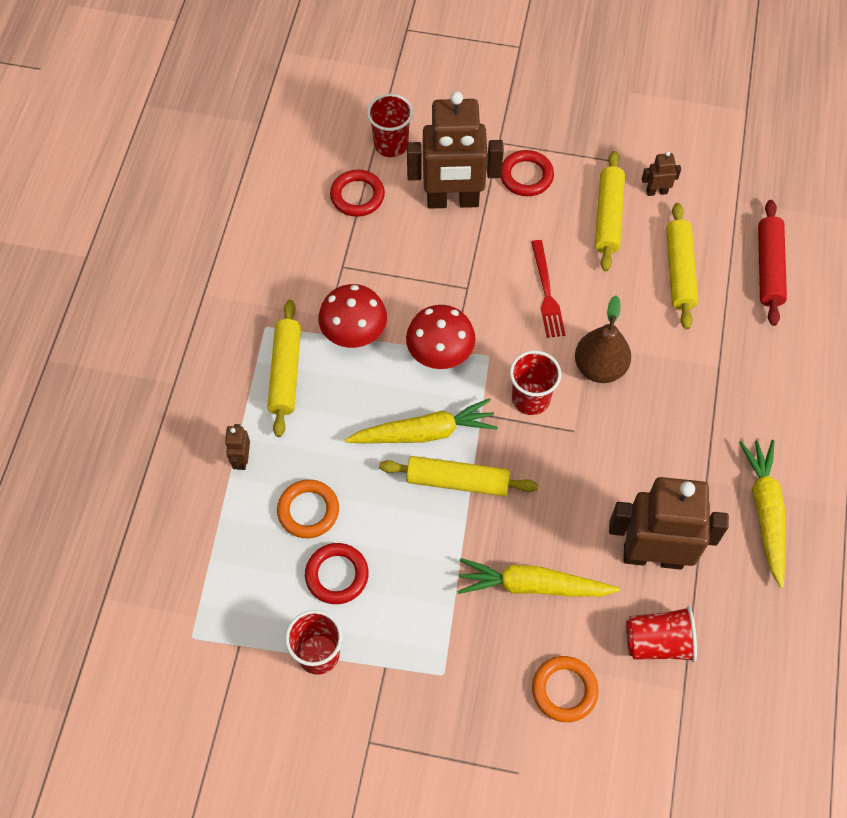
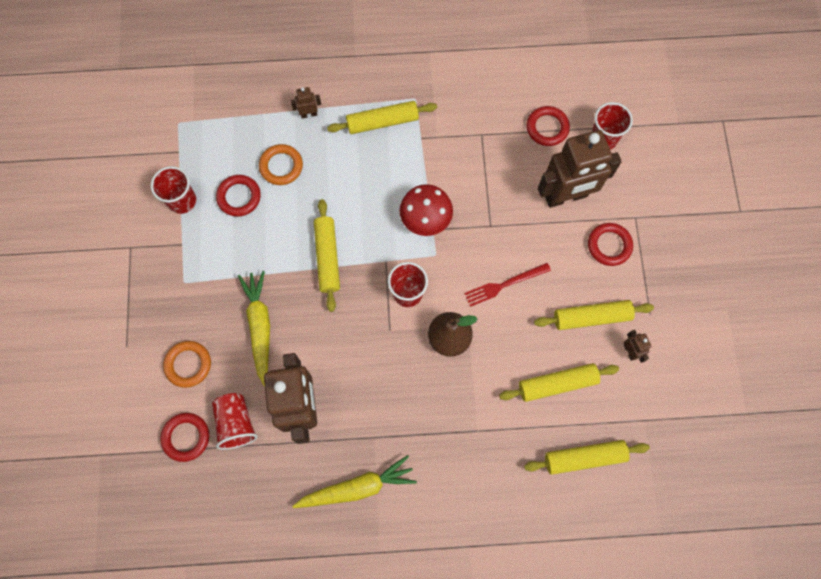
camera: 75 degrees right, 10 degrees up
(354, 335) = (425, 158): red mushroom -> none
(424, 432) = (360, 226): yellow carrot -> none
(452, 201) = (566, 196): brown robot -> brown robot turned 90 degrees counterclockwise
(665, 711) = (186, 437): none -> red ring
(768, 268) = (584, 457): red rolling pin -> yellow rolling pin

